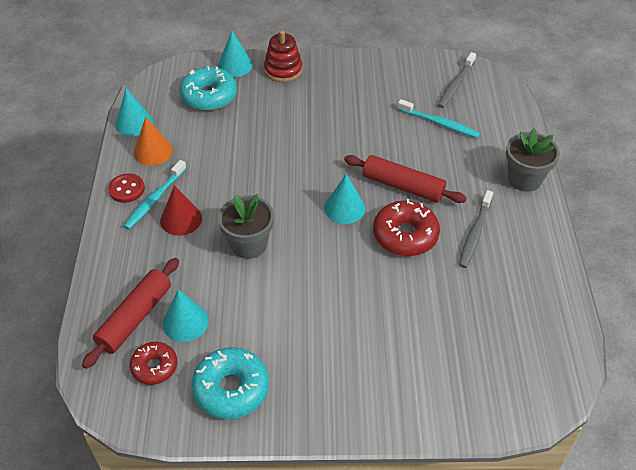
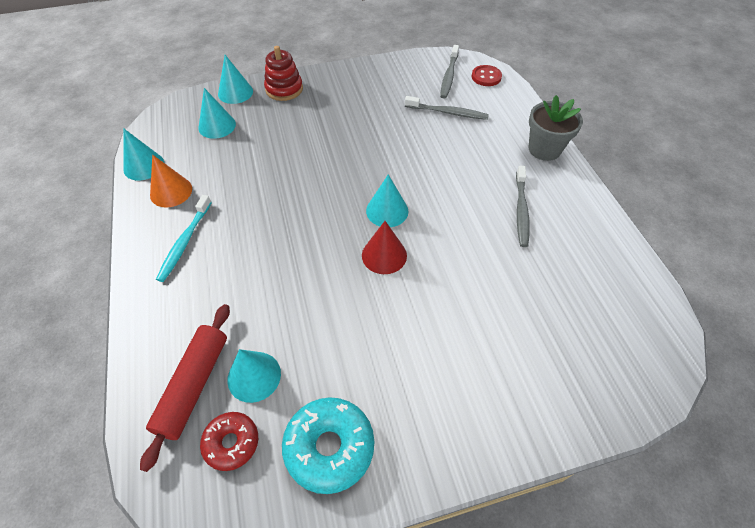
camera: 15 degrees left, 5 degrees up
(127, 189) = (151, 237): red button -> red button (486, 77)
(181, 219) = (219, 258): red cone -> red cone (384, 255)
(209, 96) = (217, 126): turquoise donut -> turquoise cone
(249, 244) = (300, 270): grey flower pot -> none
(403, 186) = (436, 178): red rolling pin -> none
(405, 235) = (456, 226): red donut -> none
(439, 123) = (447, 112): turquoise toothbrush -> grey toothbrush

